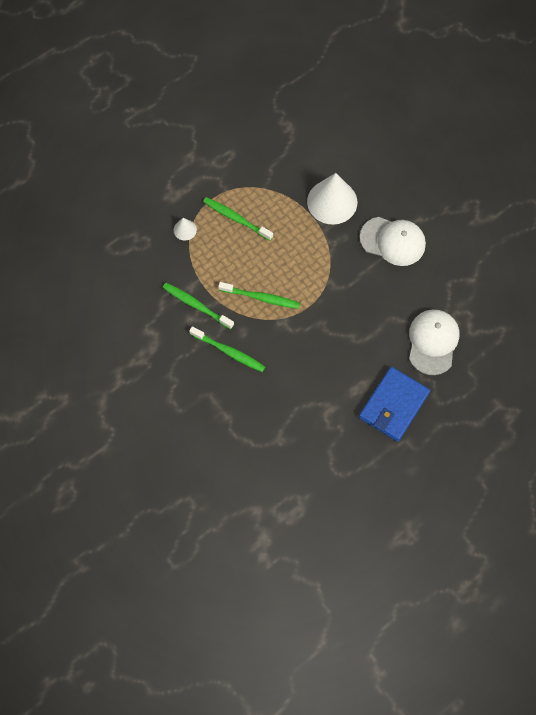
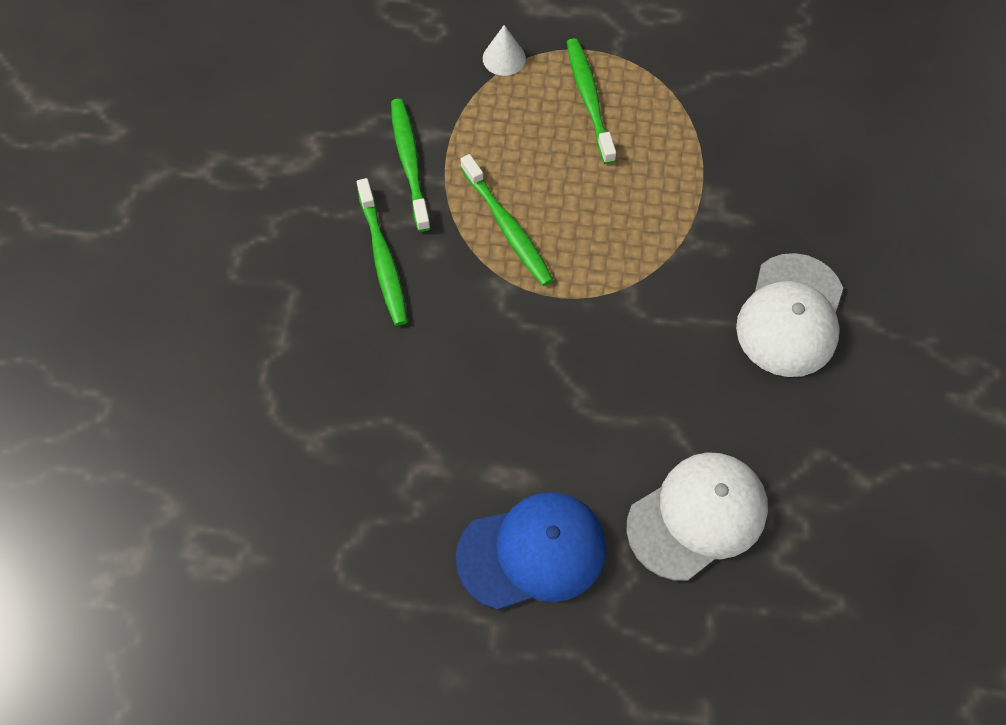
camera: 45 degrees right, 5 degrees down
(332, 201) = (754, 187): white cone -> none
(393, 241) = (790, 316): white cap -> white cap turned 45 degrees clockwise
(393, 405) = (532, 552): blue wallet -> blue cap

